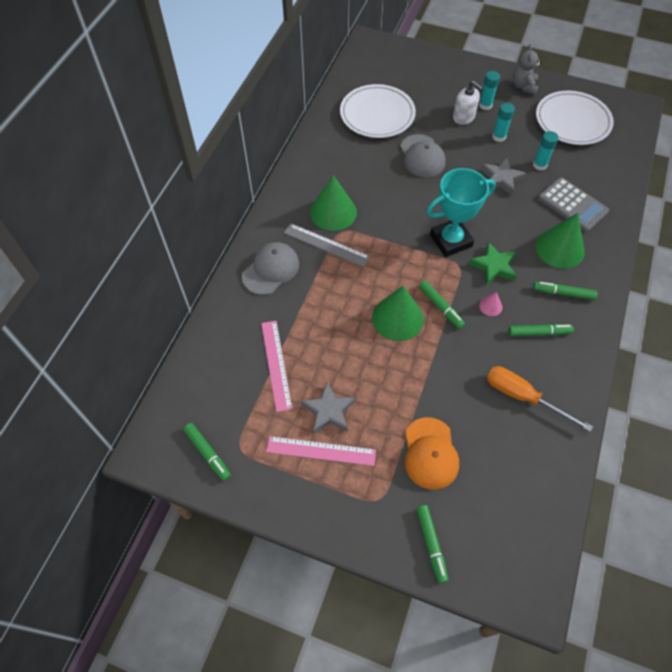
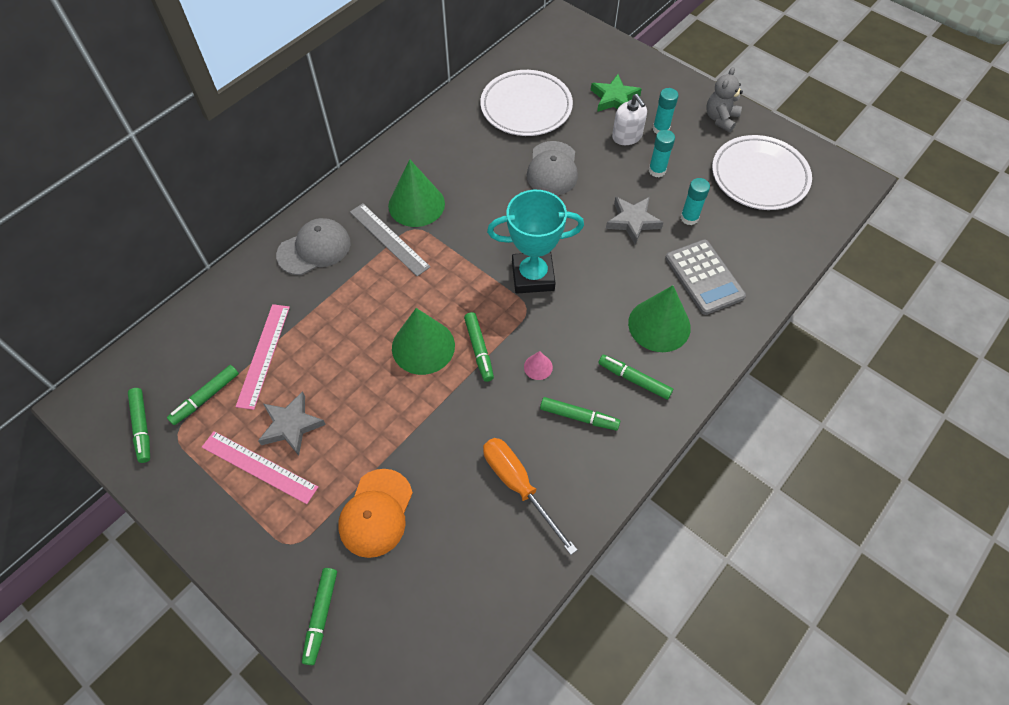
camera: 20 degrees right, 0 degrees up
(247, 413) = (205, 398): none -> green marker
(494, 266) = (567, 321): green star -> green star (614, 98)

